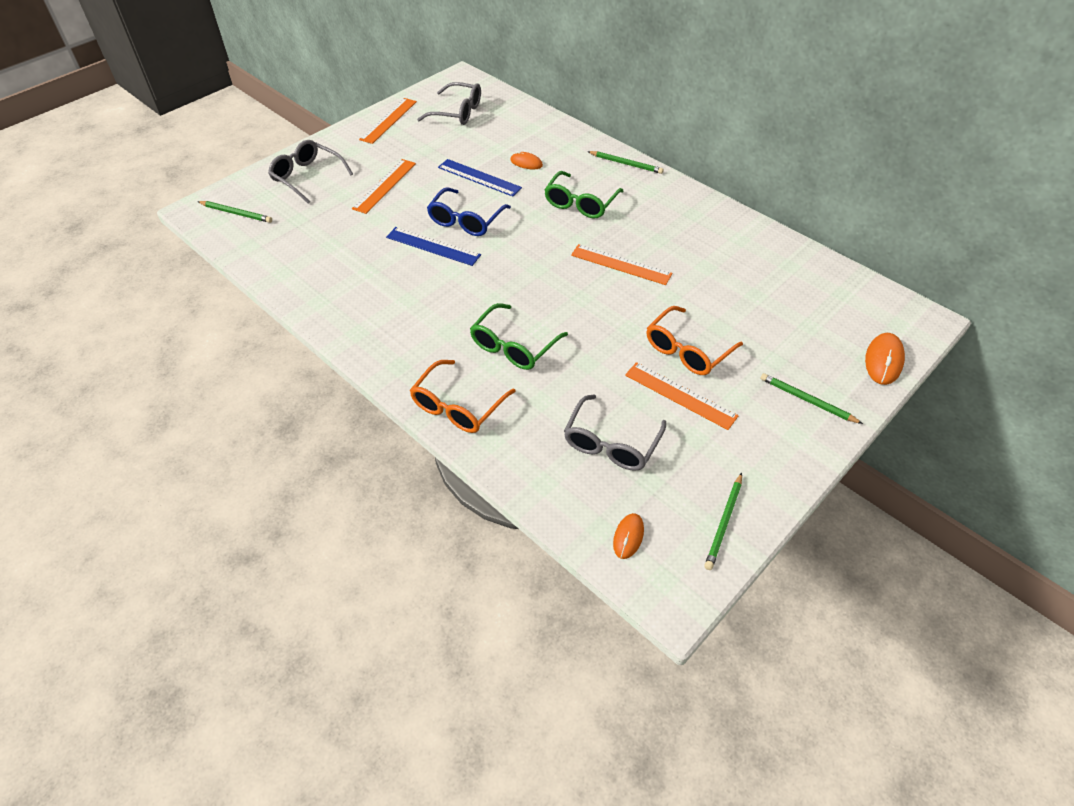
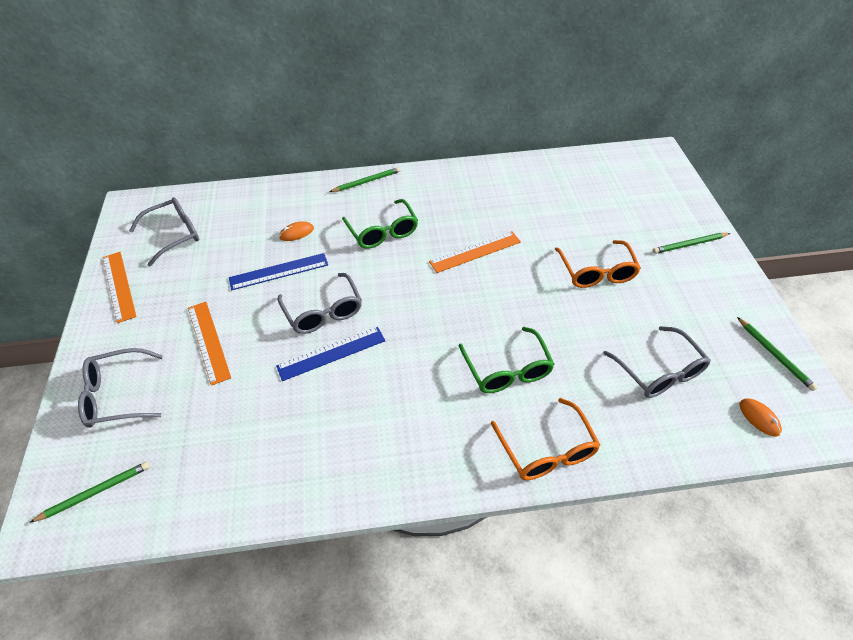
camera: 50 degrees left, 0 degrees up
(466, 220) = (323, 311): blue glasses -> grey glasses
(680, 395) = (639, 303): orange ruler -> none
(883, 361) = (680, 190): orange mouse -> none

